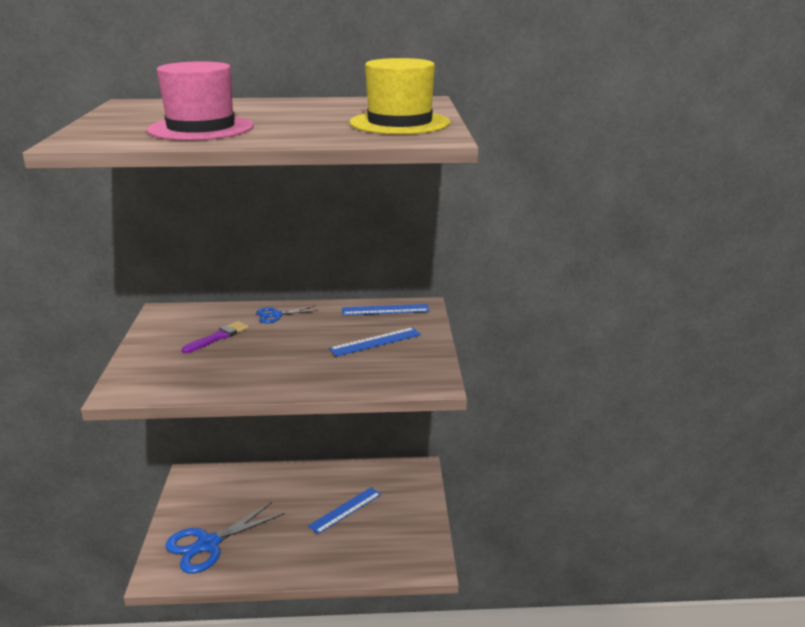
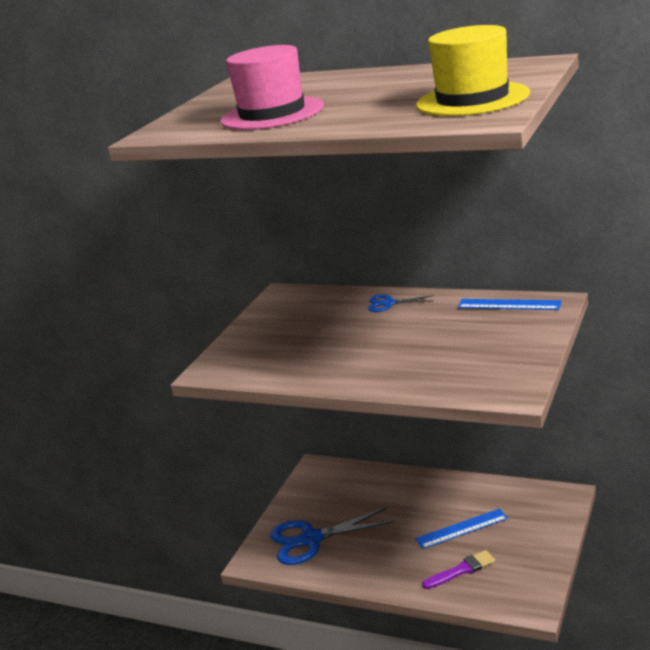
camera: 30 degrees right, 0 degrees up
(218, 337) = (320, 324): purple brush -> purple brush (462, 570)
(375, 342) = (476, 341): blue ruler -> none

